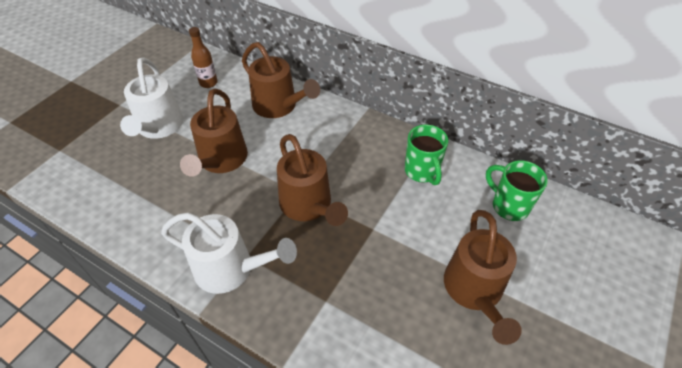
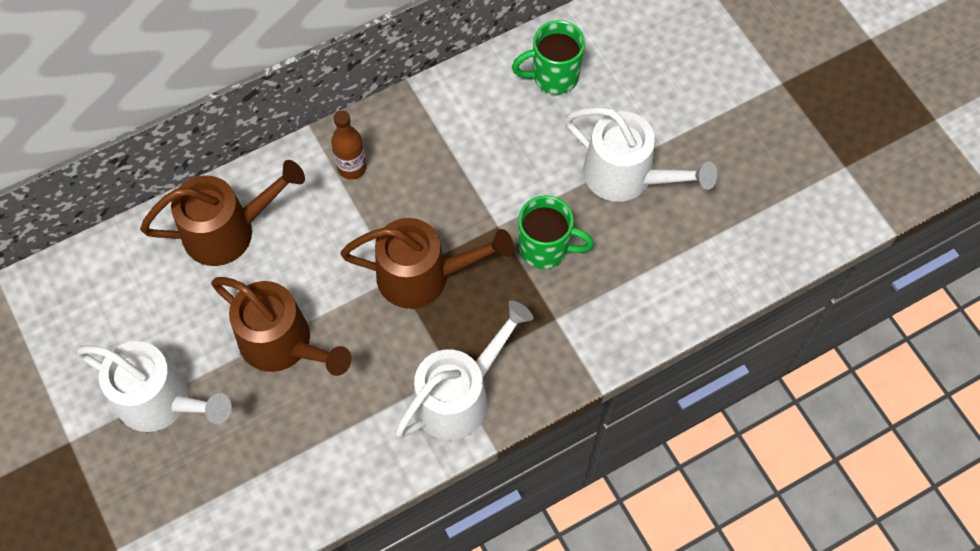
camera: 60 degrees left, 15 degrees up
(208, 83) = (109, 302): brown bottle -> brown bottle (352, 167)
(422, 171) = (453, 129): green mug -> green mug (545, 249)
(475, 292) = (627, 176): brown watering can -> white watering can

